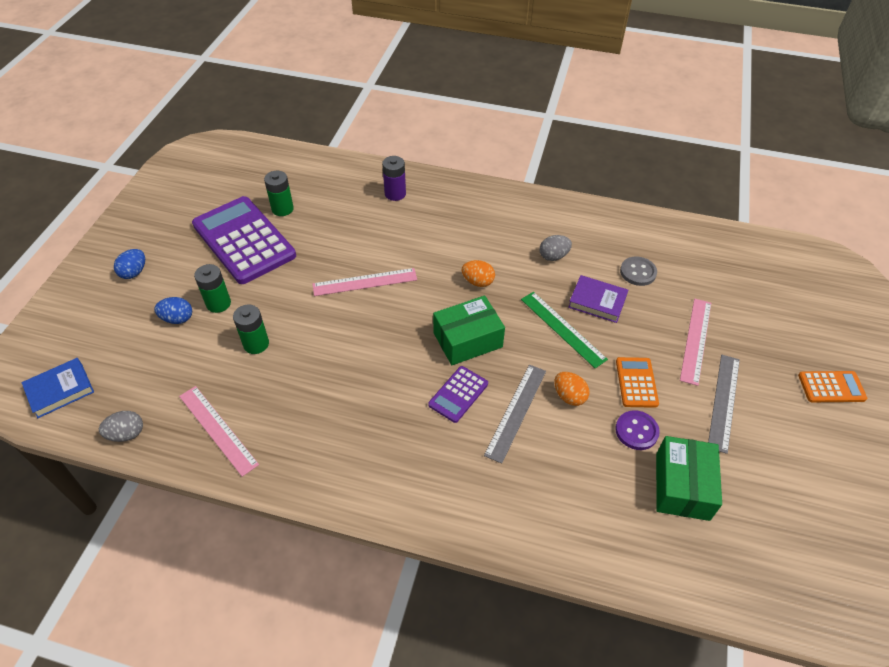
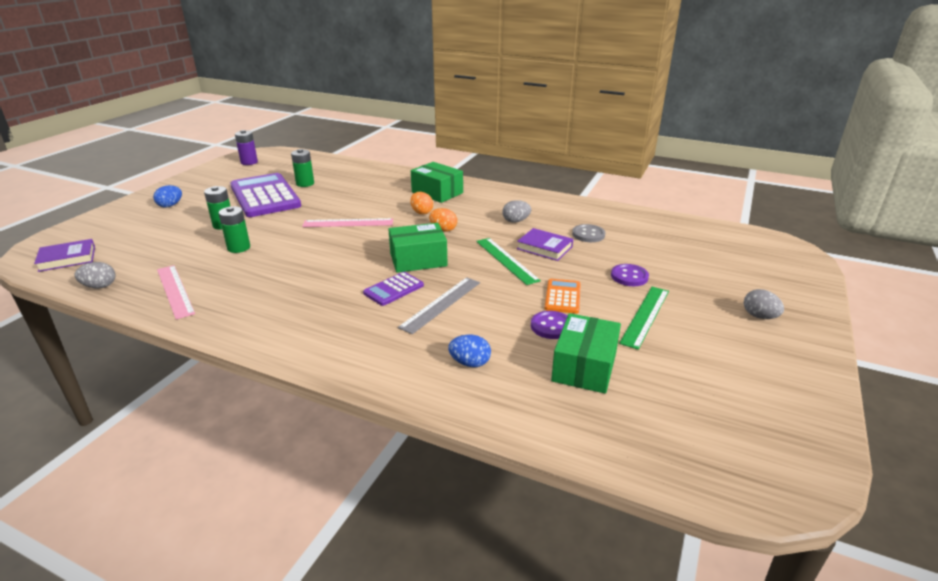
camera: 10 degrees right, 20 degrees down
(60, 390) = (67, 258): blue book -> purple book
(177, 319) = (186, 230): blue egg -> blue egg (470, 363)
(395, 194) = (398, 182): purple battery -> purple battery (249, 162)
(448, 210) = (437, 192): none -> green box
(569, 396) = (495, 299): orange egg -> orange egg (421, 212)
(695, 340) = (629, 276): pink ruler -> purple button
(723, 402) = (645, 316): grey ruler -> green ruler
(831, 387) = (759, 316): orange calculator -> grey egg

